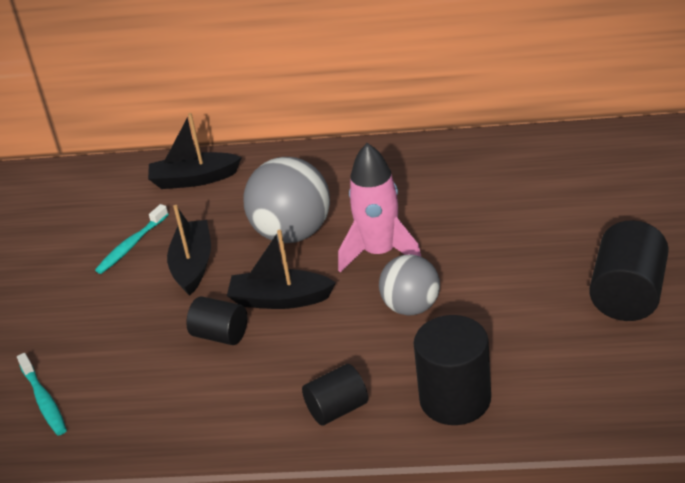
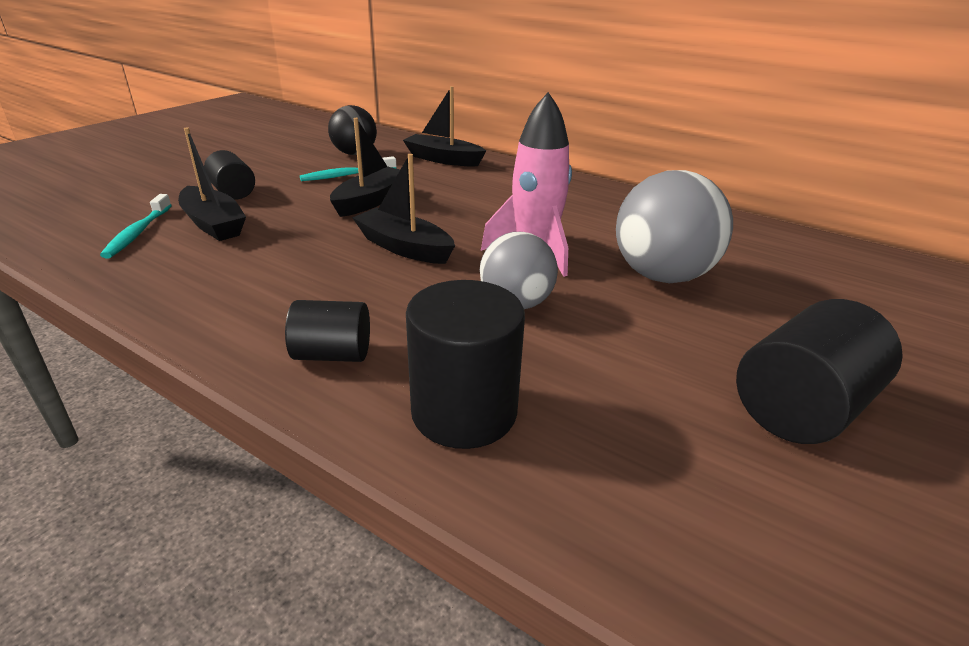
camera: 25 degrees right, 5 degrees down
(94, 359) = (214, 224): none -> black boat
(100, 212) = (354, 153): none -> black ball
(220, 335) = (322, 250): black cylinder -> black cylinder (233, 192)
(292, 233) = (474, 212): grey ball -> grey ball (661, 276)

